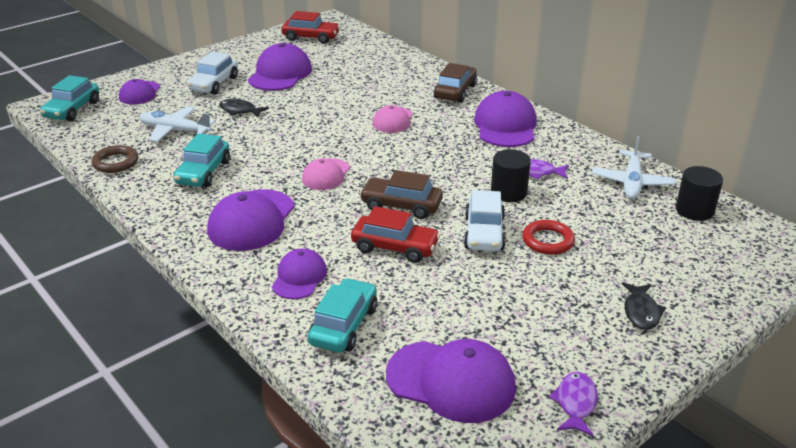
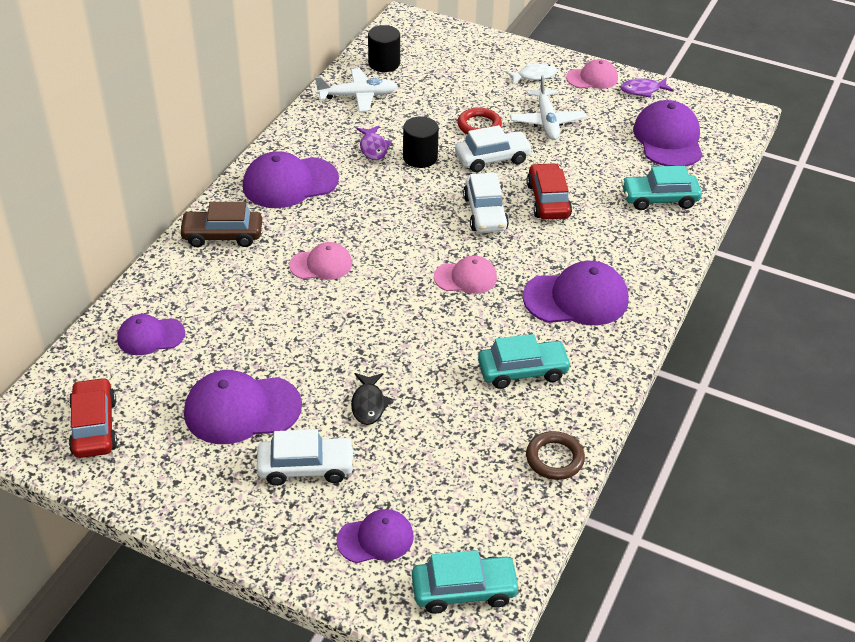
camera: 115 degrees left, 10 degrees up
(175, 130) = (452, 442): white plane -> white plane (546, 121)
(299, 277) = (627, 240): purple cap -> purple cap (150, 336)
(401, 206) = (485, 213): brown car -> white car
(622, 363) = (592, 78): none -> pink cap
(641, 312) = (534, 76): black fish -> white fish

